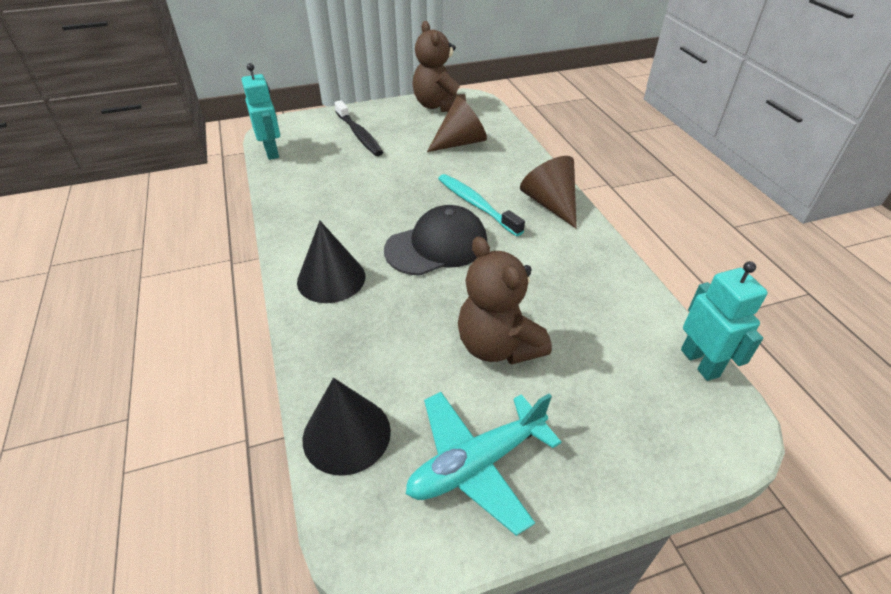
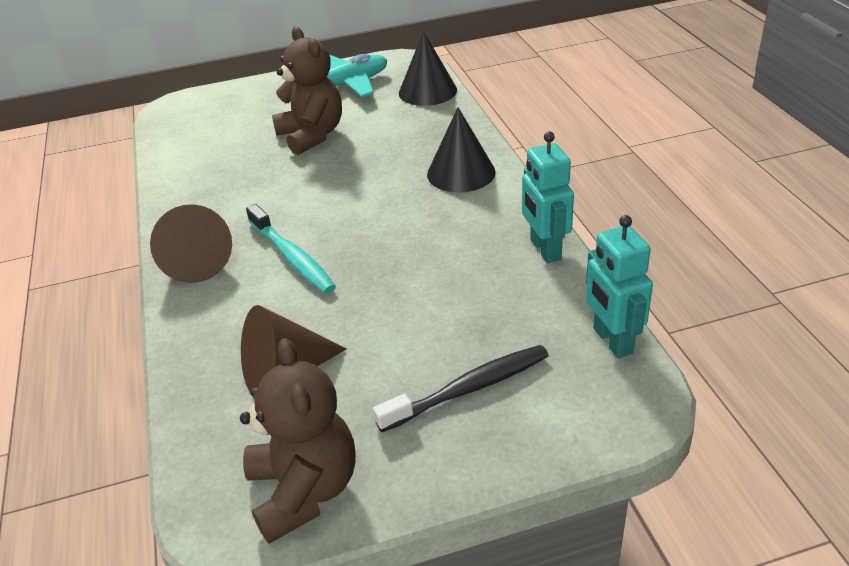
camera: 175 degrees left, 5 degrees down
(359, 134) = (468, 389): black toothbrush -> black toothbrush turned 90 degrees clockwise
(437, 246) = (350, 207): black cap -> none
(700, 363) = (160, 134): turquoise robot -> turquoise robot (545, 250)

